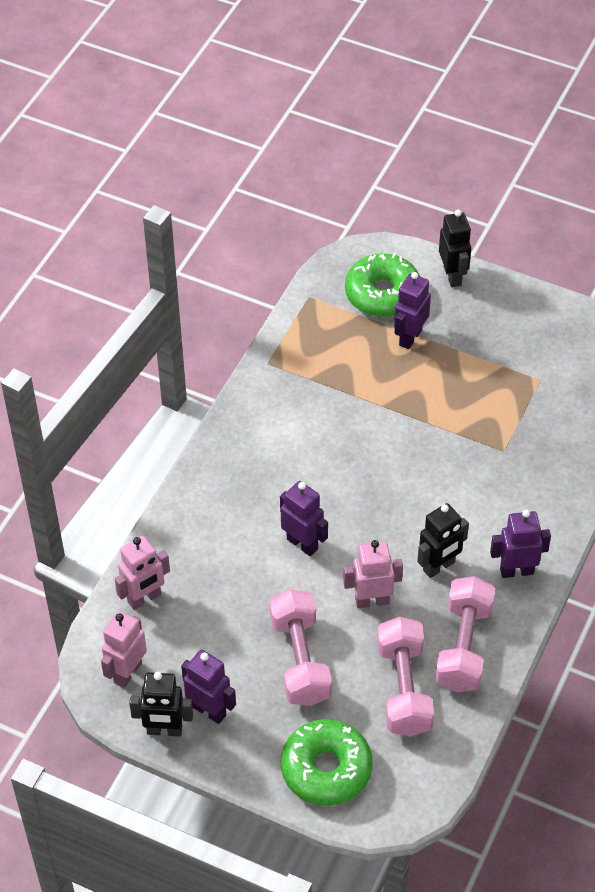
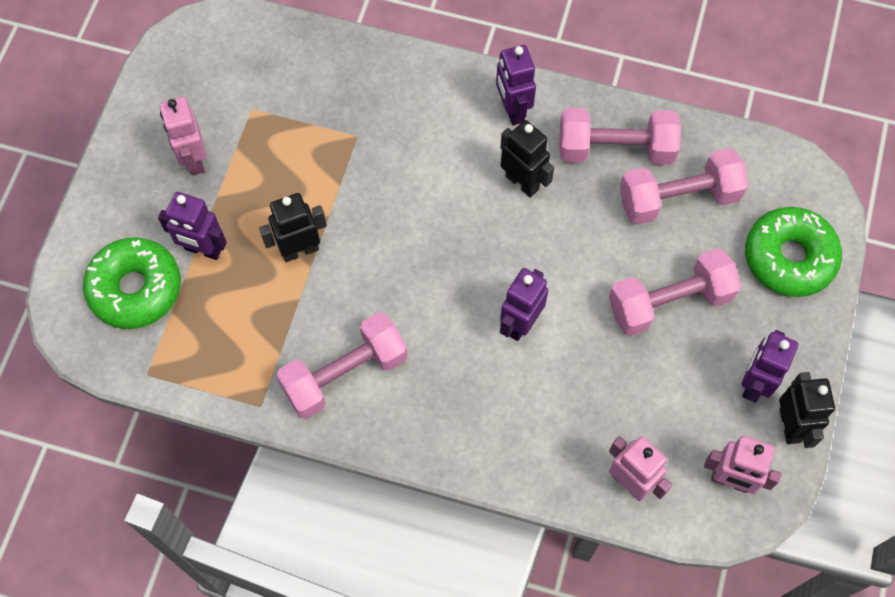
camera: 100 degrees left, 15 degrees up
(282, 418) = (345, 374): none -> pink dumbbell
(372, 600) = (579, 242): pink robot -> pink robot (193, 159)
(453, 276) = (100, 214): black robot -> black robot (300, 250)

